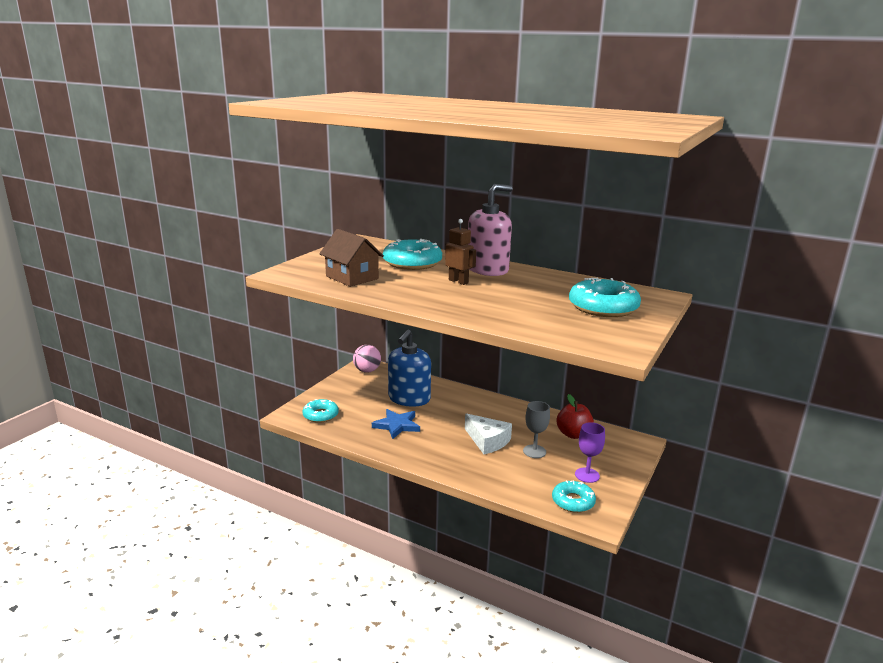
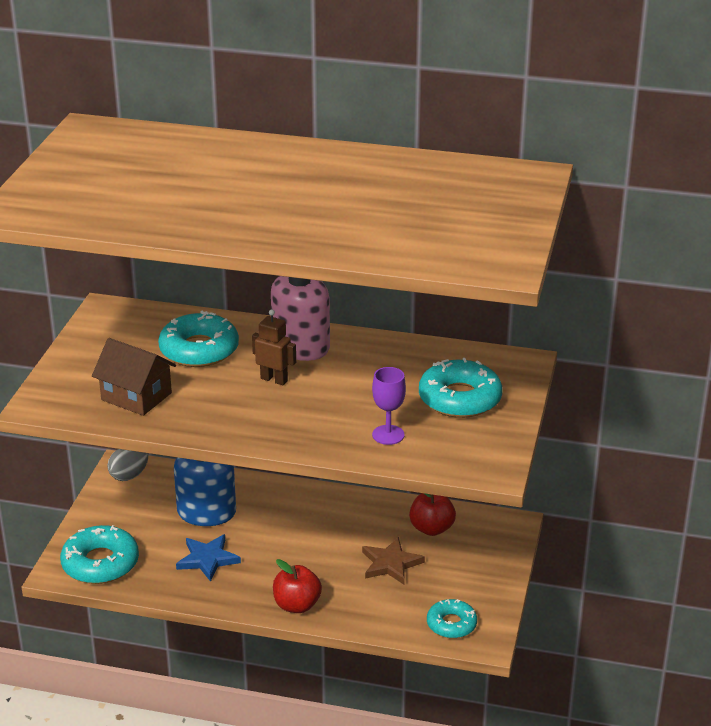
camera: 15 degrees left, 10 degrees up
(320, 415) = (100, 563): turquoise donut -> turquoise donut, size x1.61
(367, 371) = (129, 475): pink ball -> grey egg
(451, 465) = (297, 605): none -> red apple
(487, 441) = (329, 560): white cheese -> none
(534, 451) = (391, 564): grey goblet -> brown star
(587, 475) = (460, 585): purple goblet -> purple goblet (388, 435)

